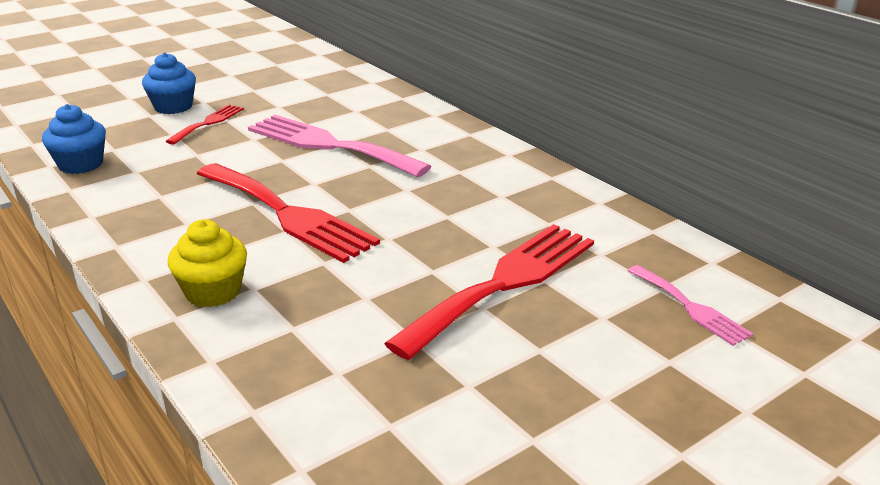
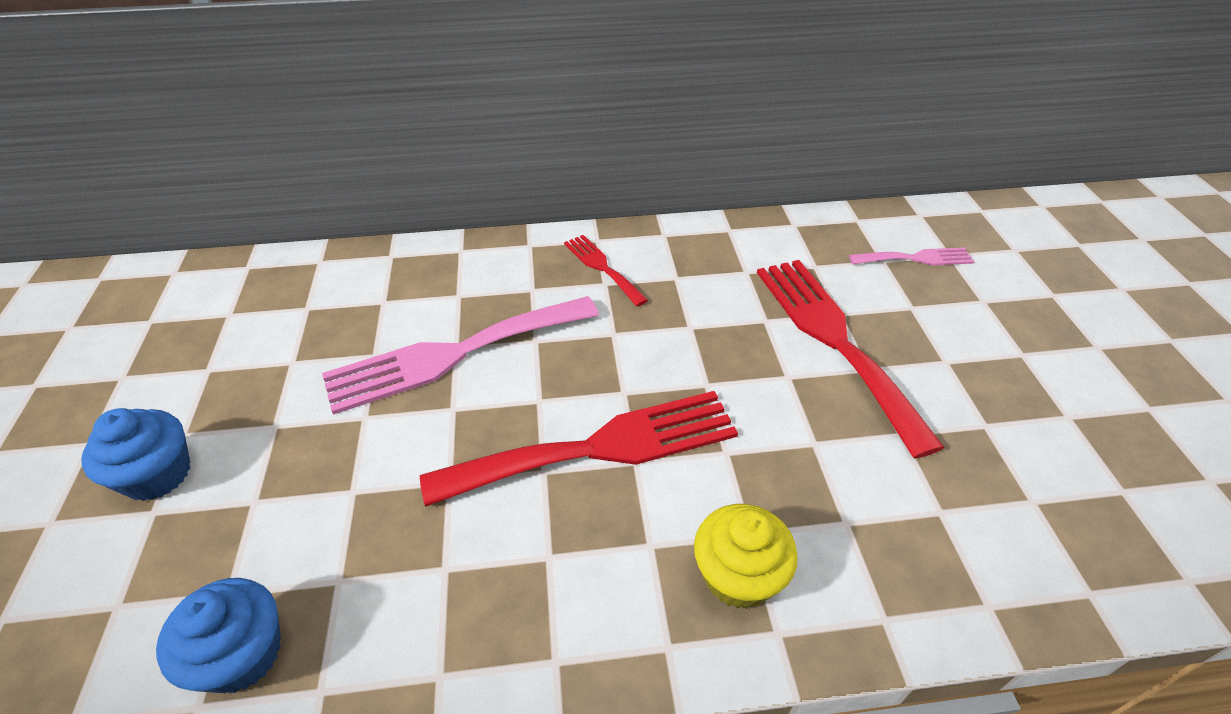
camera: 60 degrees left, 15 degrees up
(208, 123) = (263, 449): red fork -> red fork (602, 267)

